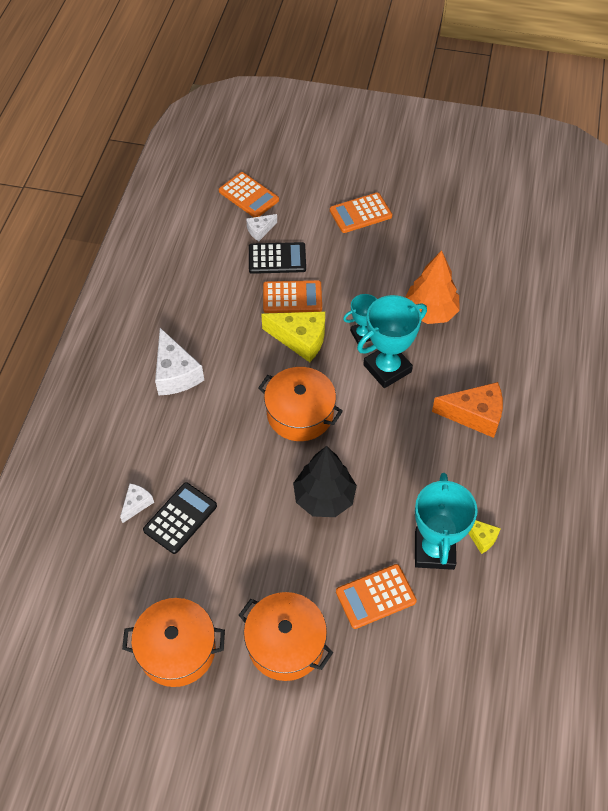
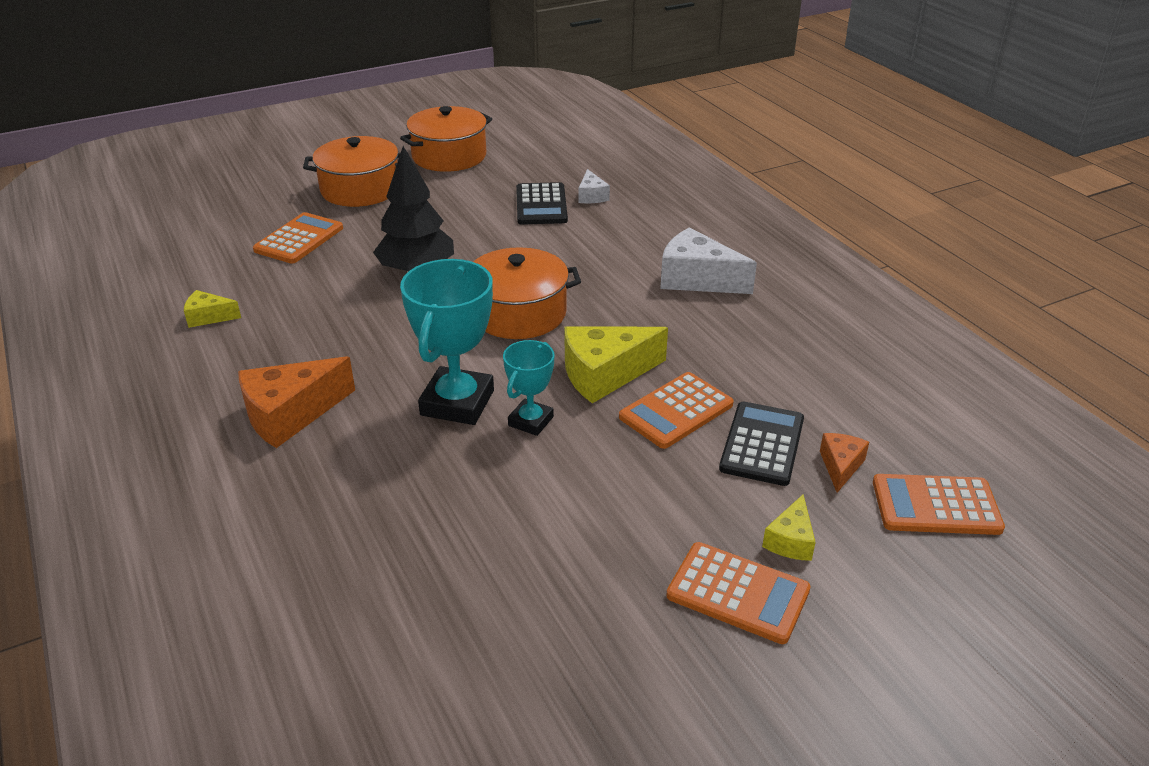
camera: 140 degrees right, 20 degrees down
(260, 230) = (840, 466): white cheese -> orange cheese
(277, 258) = (762, 444): black calculator -> black calculator turned 150 degrees clockwise
(319, 217) = (790, 540): none -> yellow cheese
(360, 213) = (738, 593): orange calculator -> orange calculator turned 90 degrees clockwise
(430, 312) = (459, 503): orange tree -> none
(434, 550) = (259, 287): turquoise trophy -> none

